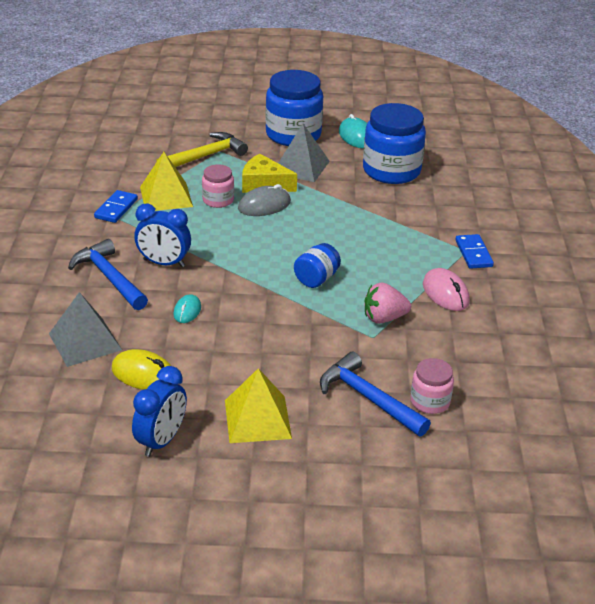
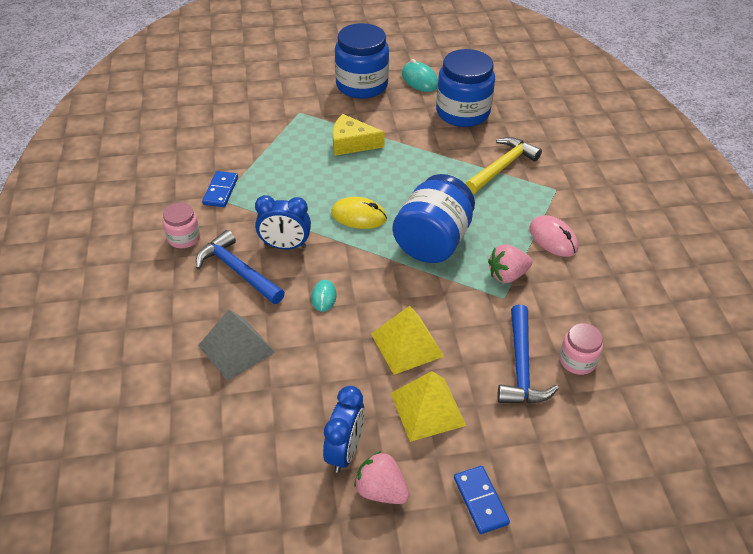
camera: 10 degrees left, 10 degrees up
(143, 374) = (304, 377): yellow mouse -> yellow mouse (359, 216)
(166, 196) = (264, 170): yellow pyramid -> yellow pyramid (407, 345)
(185, 478) = (381, 490): none -> pink strawberry
(205, 156) = (288, 120): yellow hammer -> yellow hammer (502, 167)
(218, 200) = (314, 167): pink jar -> pink jar (184, 238)
(264, 205) = (359, 167): grey mouse -> none
(301, 167) = (380, 119): grey pyramid -> none
(316, 279) = (432, 241): blue jar -> blue jar, size x1.95
(368, 398) = (521, 367): blue hammer -> blue hammer turned 120 degrees counterclockwise
(473, 253) = (563, 191): blue domino -> blue domino (480, 501)

